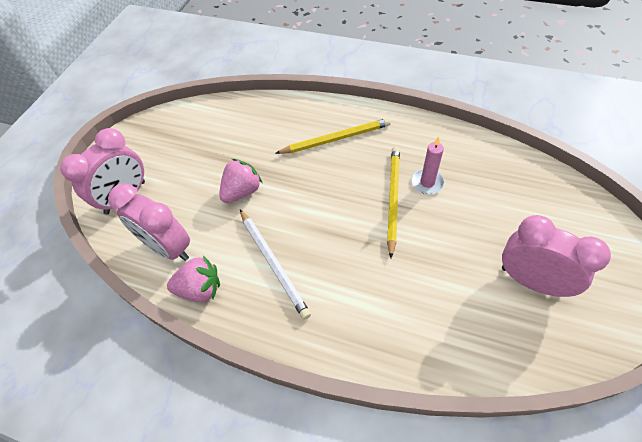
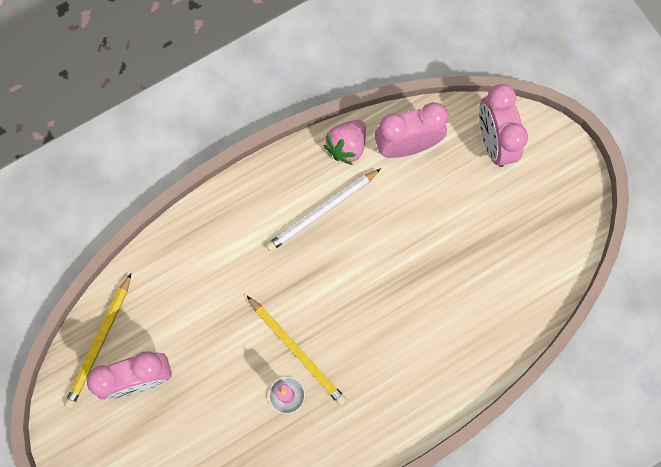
camera: 125 degrees right, 20 degrees up
(242, 191) = (415, 238): pink strawberry -> none
(273, 263) = (322, 211): white pencil -> white pencil turned 45 degrees counterclockwise
(336, 139) = (406, 364): yellow pencil -> yellow pencil (100, 343)

